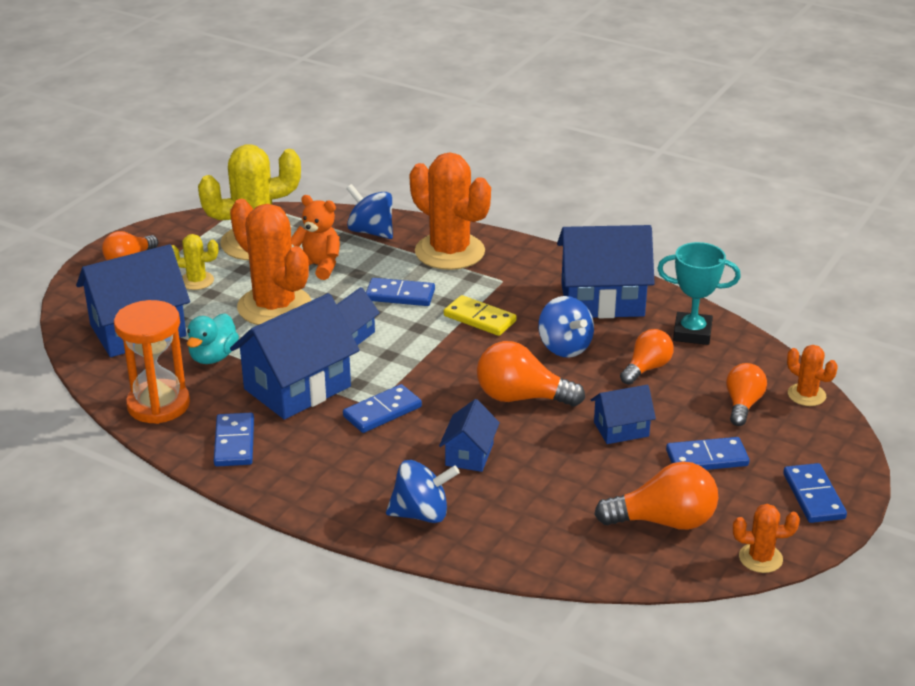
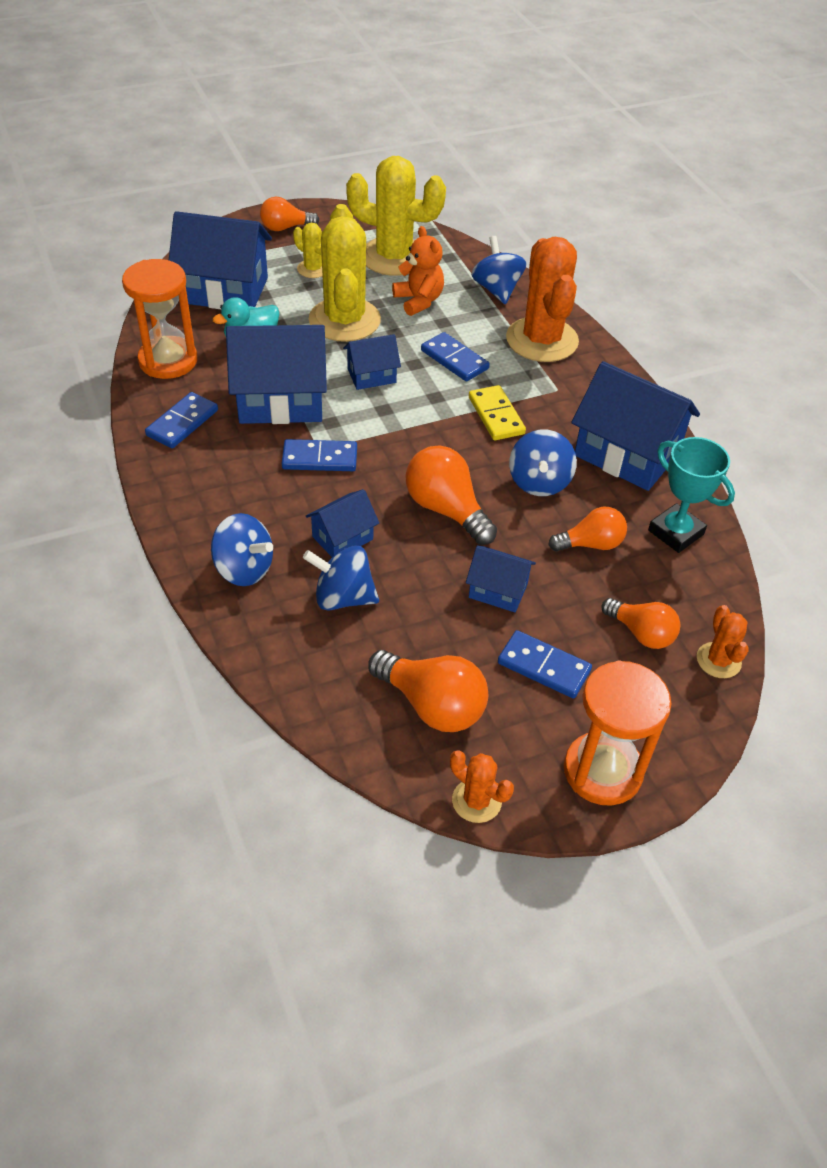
camera: 35 degrees right, 15 degrees up
(274, 307) = (344, 320): orange cactus -> yellow cactus
(519, 491) = (343, 597): none -> blue spinning top
(742, 405) = (641, 633): orange light bulb -> orange light bulb turned 75 degrees clockwise
(814, 496) = (602, 771): blue domino -> orange hourglass

